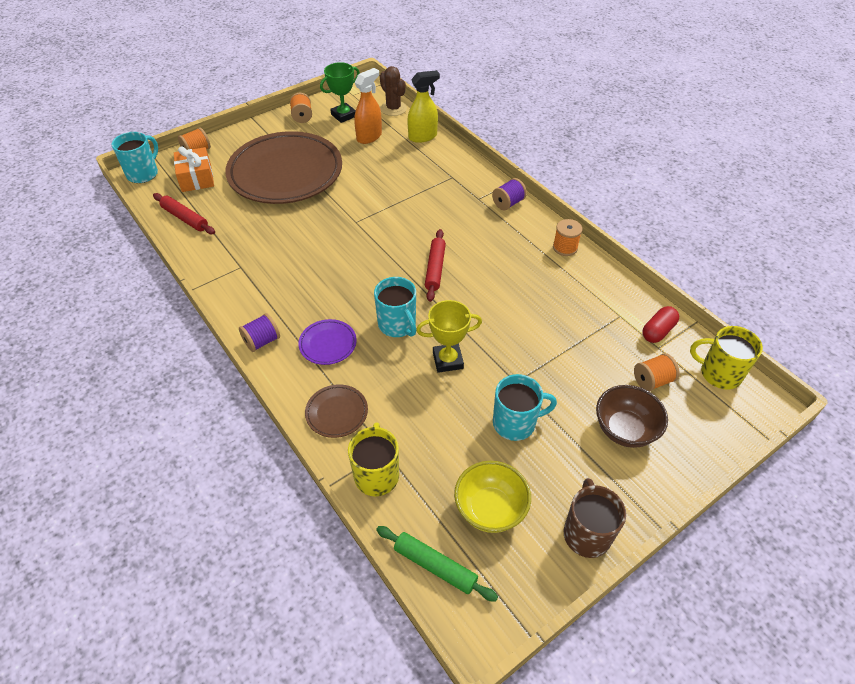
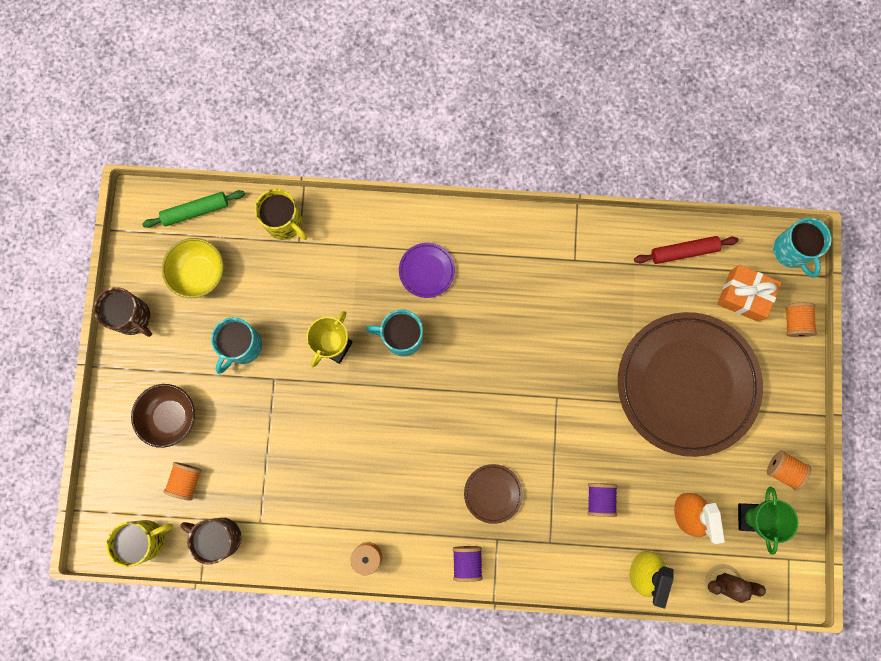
camera: 130 degrees right, 30 degrees up
(262, 341) = (470, 225): purple spool -> purple spool (599, 499)
(337, 413) = (356, 233): brown plate -> brown plate (493, 493)
(435, 269) = (438, 418): red rolling pin -> none
(657, 331) = (220, 536): red capsule -> brown mug

